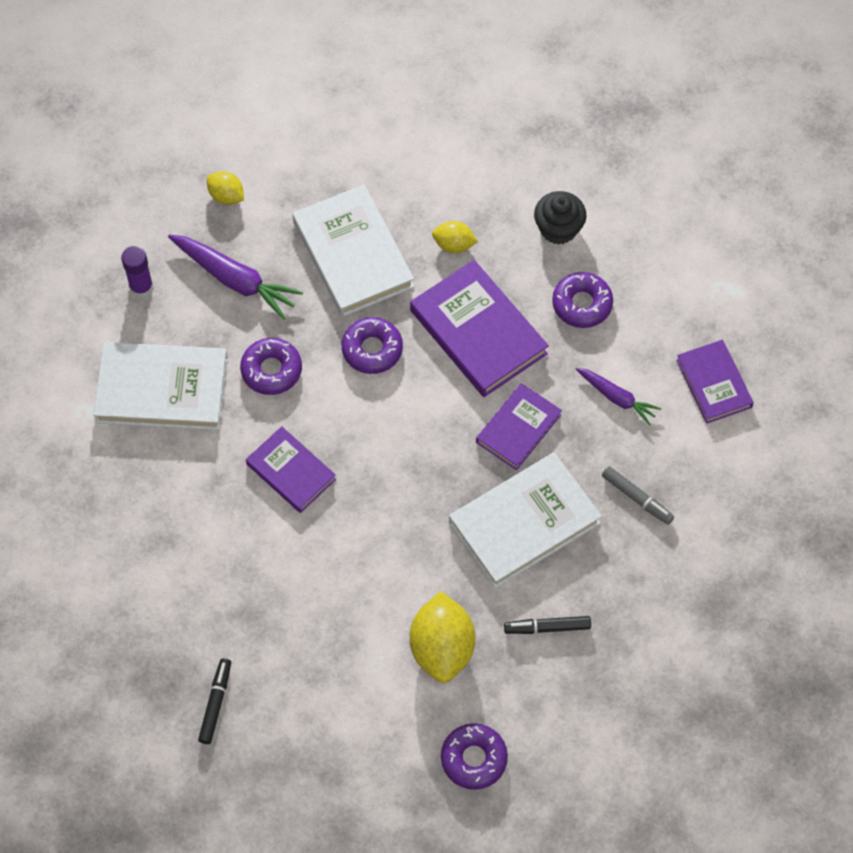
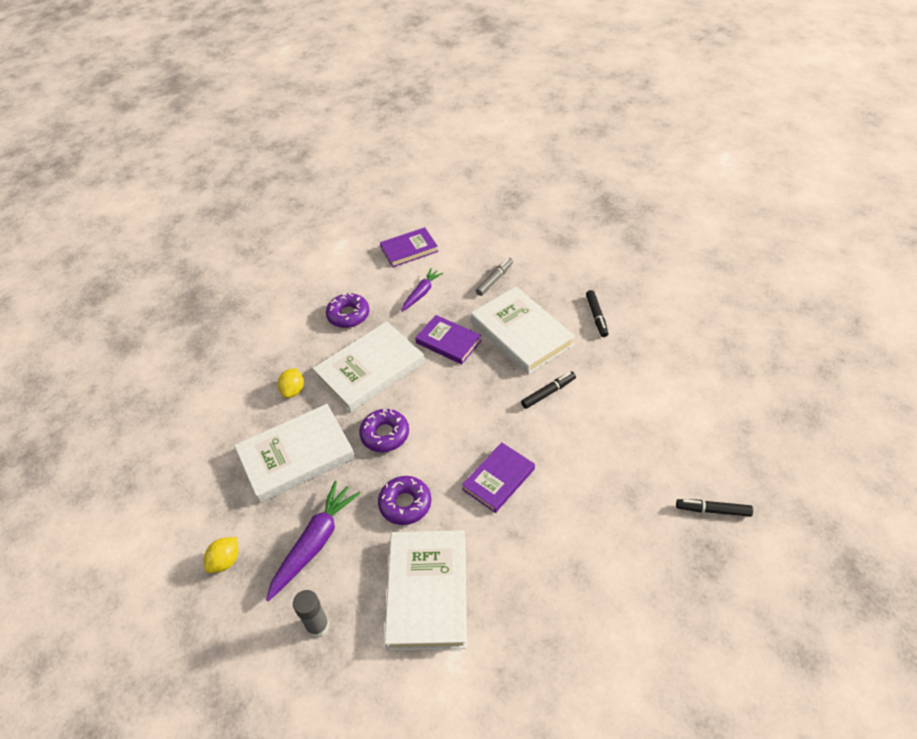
camera: 90 degrees left, 15 degrees down
(141, 287) = (317, 626): purple glue stick -> grey glue stick
(415, 544) = (548, 393): none -> black marker
(442, 648) = (626, 370): yellow lemon -> none
(474, 759) = (702, 347): purple donut -> none
(478, 332) = (370, 370): purple book -> white book
(558, 228) = (285, 331): black cupcake -> none

